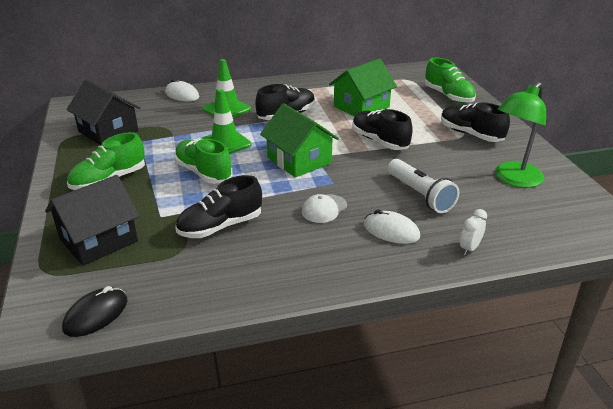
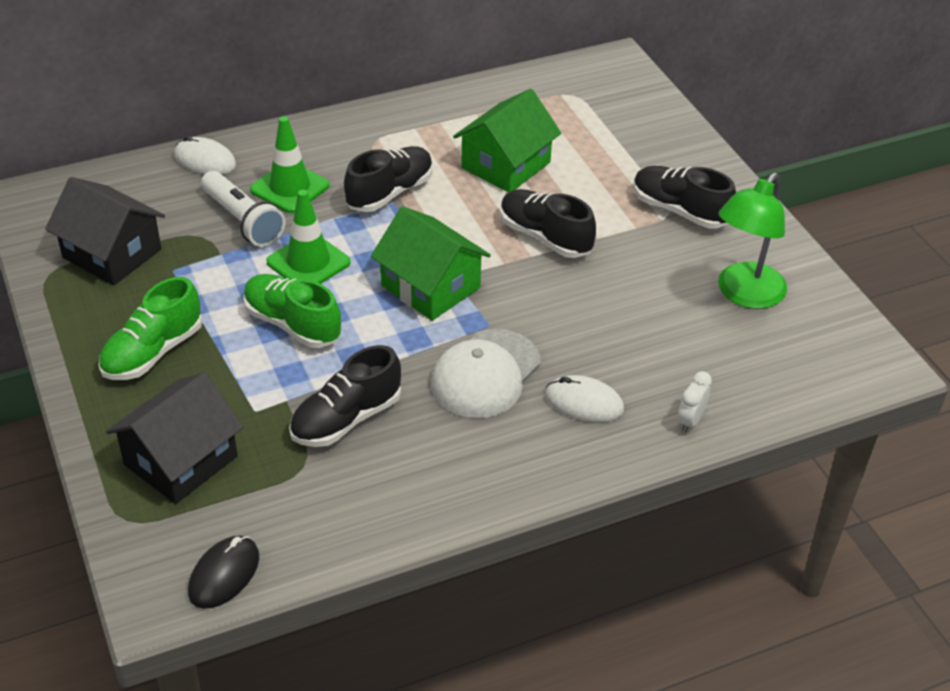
camera: 10 degrees left, 10 degrees up
(324, 209) = (485, 374): white cap -> white cap, size x1.75
(420, 195) = (616, 336): white flashlight -> white flashlight (243, 221)
(448, 96) = (640, 129): green shoe -> none

